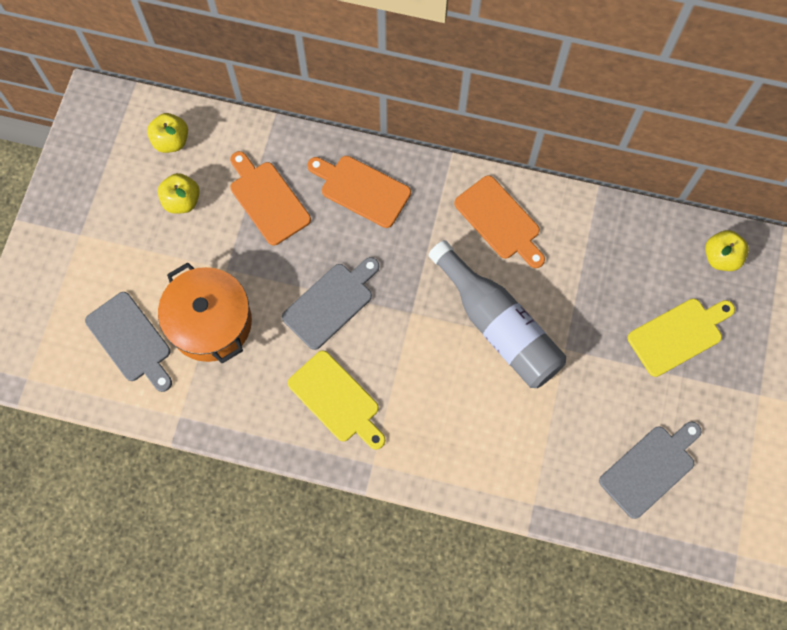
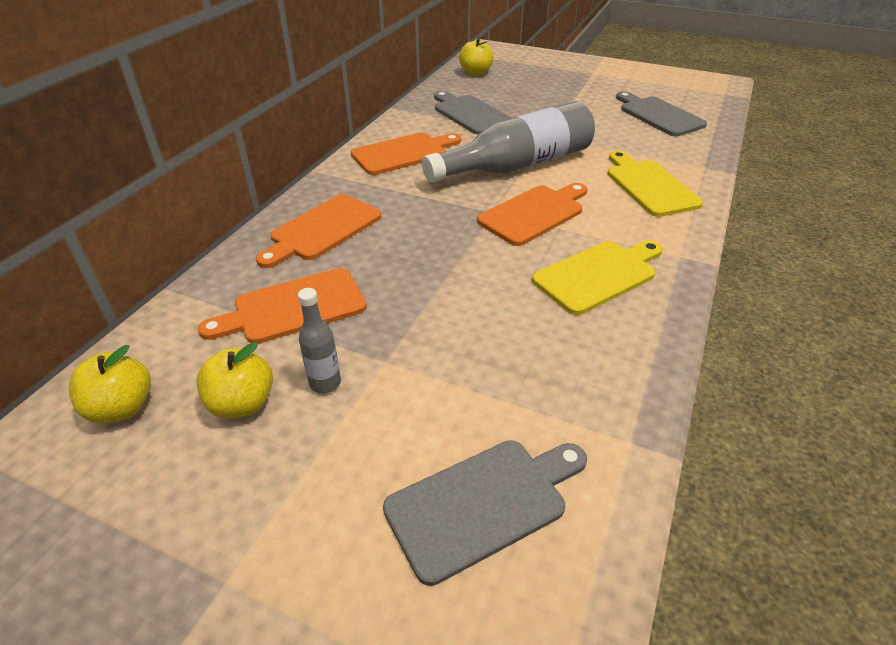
camera: 80 degrees left, 30 degrees down
(203, 240) = (325, 383): none -> grey bottle
(210, 322) = (469, 387): orange pot -> none
(331, 303) = (466, 267): grey cutting board -> grey cutting board (470, 114)
(415, 347) = (534, 213): none -> orange cutting board
(678, 335) = (539, 93): yellow cutting board -> yellow cutting board (649, 186)

